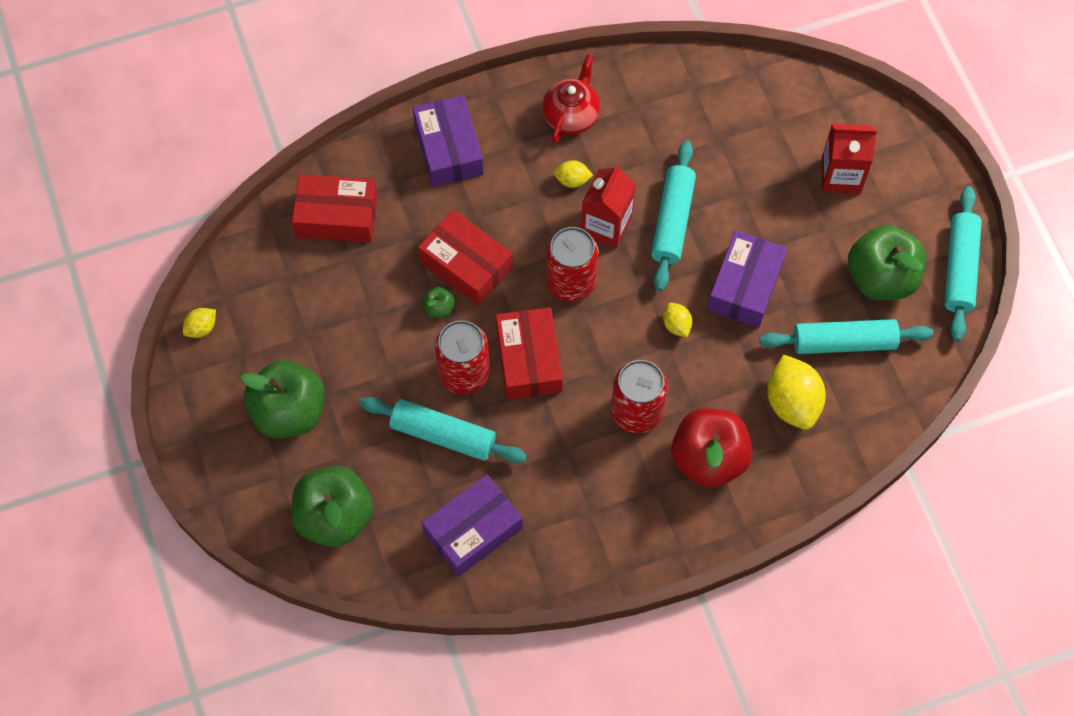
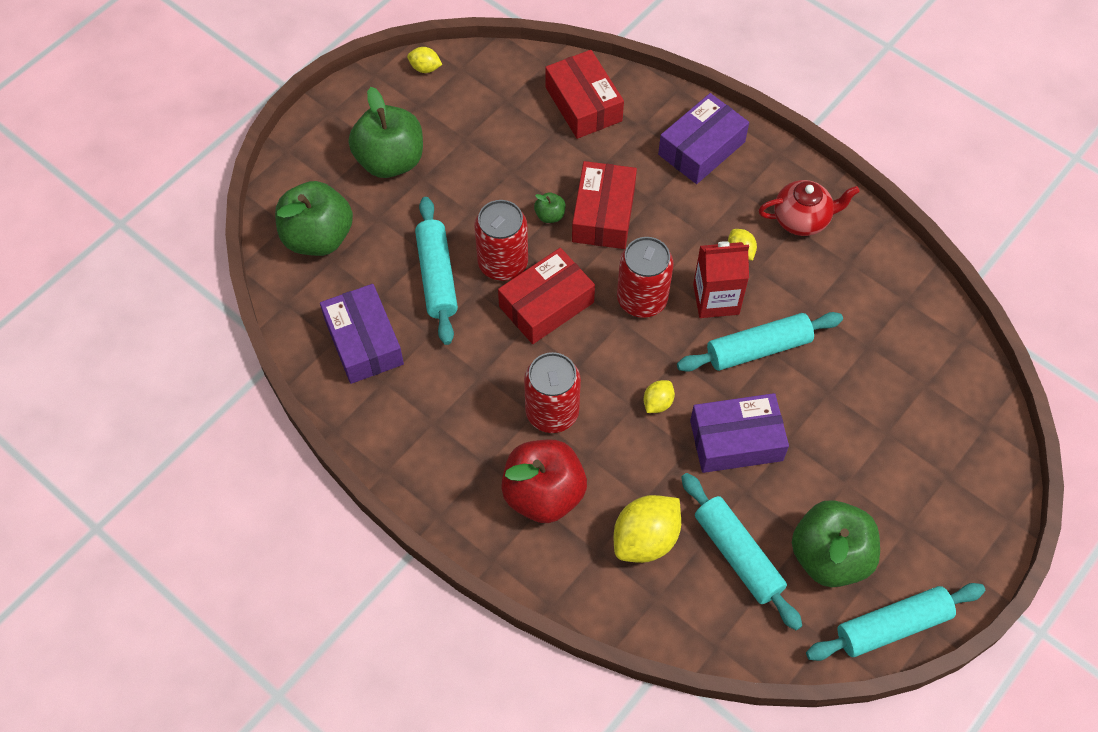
camera: 60 degrees right, 5 degrees down
(473, 531) = (363, 342): purple box -> purple box turned 45 degrees clockwise
(841, 175) = (911, 468): red carton -> none

